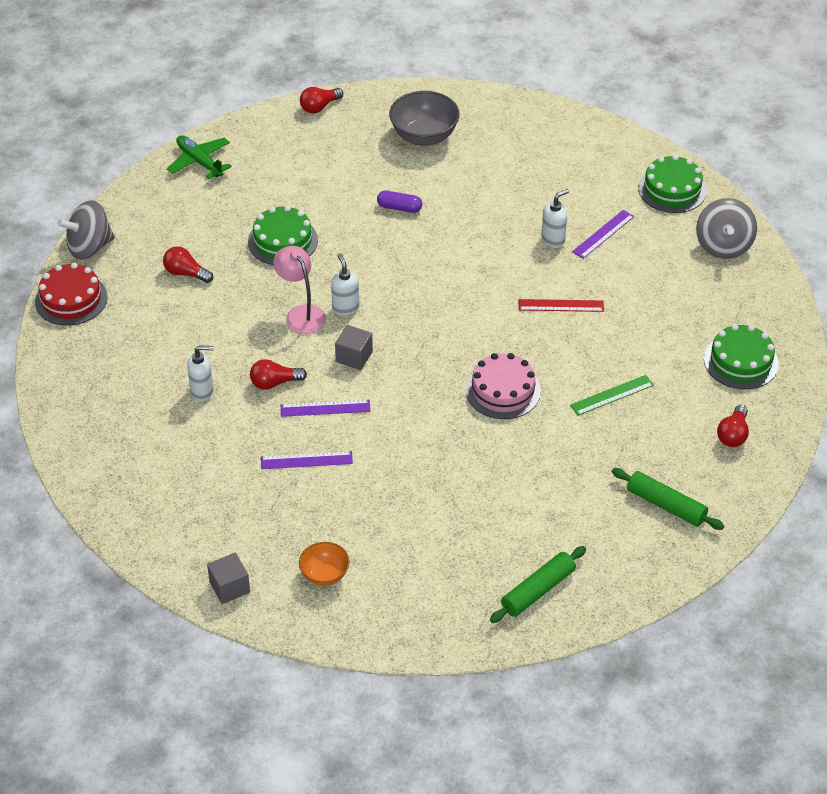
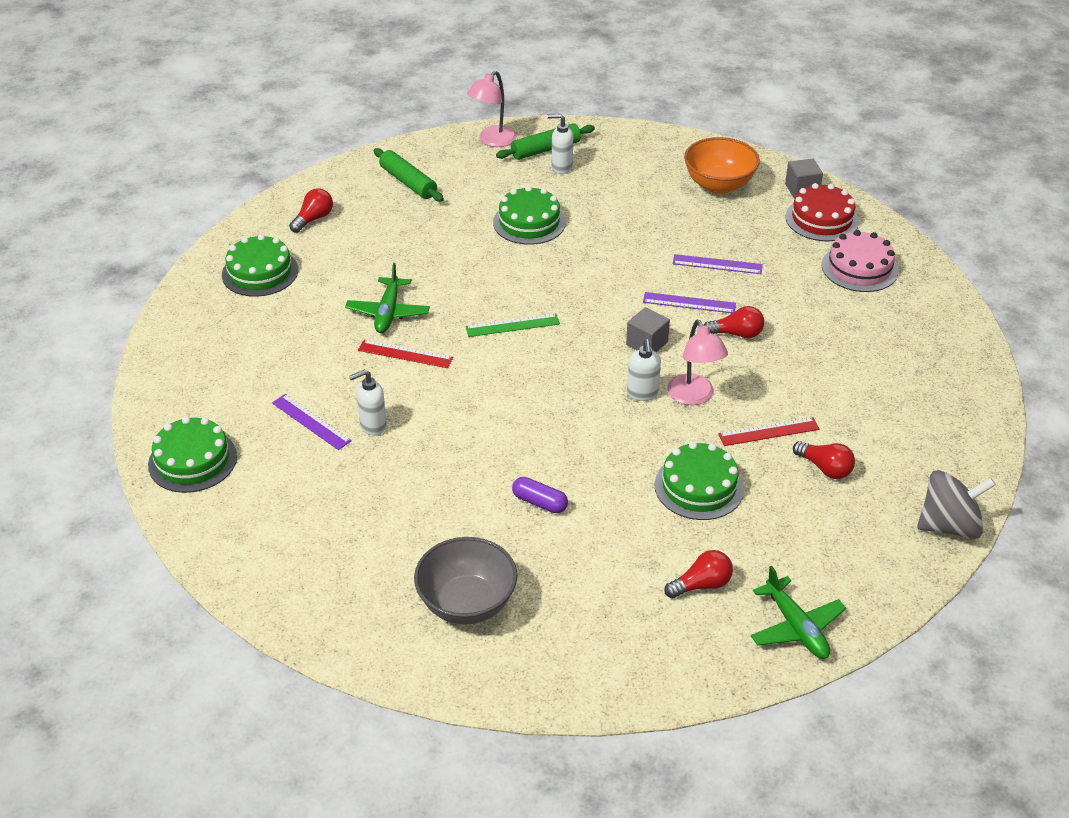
camera: 165 degrees left, 5 degrees down
(71, 299) = (967, 462): red cake -> red cake (822, 219)
(202, 392) = (814, 339): white soap dispenser -> white soap dispenser (561, 167)
(234, 295) = (768, 431): none -> red ruler
(319, 107) = (602, 689): red light bulb -> red light bulb (701, 585)
(324, 575) = (719, 185): orange bowl -> orange bowl, size x1.70
(503, 390) = (506, 288): pink cake -> pink cake (859, 268)
(513, 476) = (529, 222): none -> green cake
(598, 342) = (388, 313): none -> green plane
(603, 234) = (311, 421): purple ruler -> purple ruler turned 75 degrees clockwise
(605, 592) = (492, 141): none -> pink lamp
(612, 395) = (403, 266): green ruler -> green ruler (512, 325)
(723, 245) = (186, 383): grey spinning top -> none

